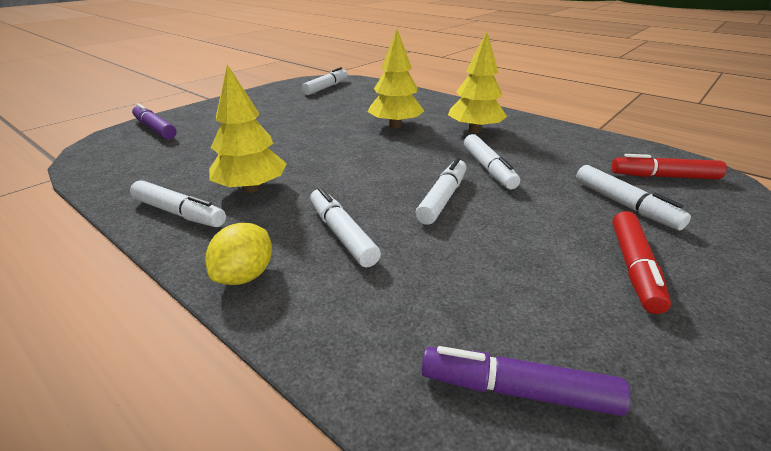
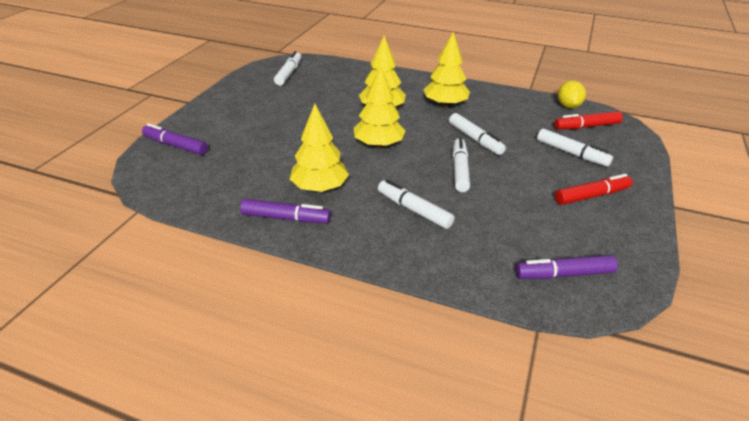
camera: 20 degrees left, 5 degrees up
(179, 213) = (286, 218): white marker -> purple marker
(245, 275) = (376, 250): yellow lemon -> yellow lemon (568, 106)
(361, 157) = (378, 145): none -> yellow tree
(634, 268) = (591, 196): red marker -> red marker turned 105 degrees counterclockwise

